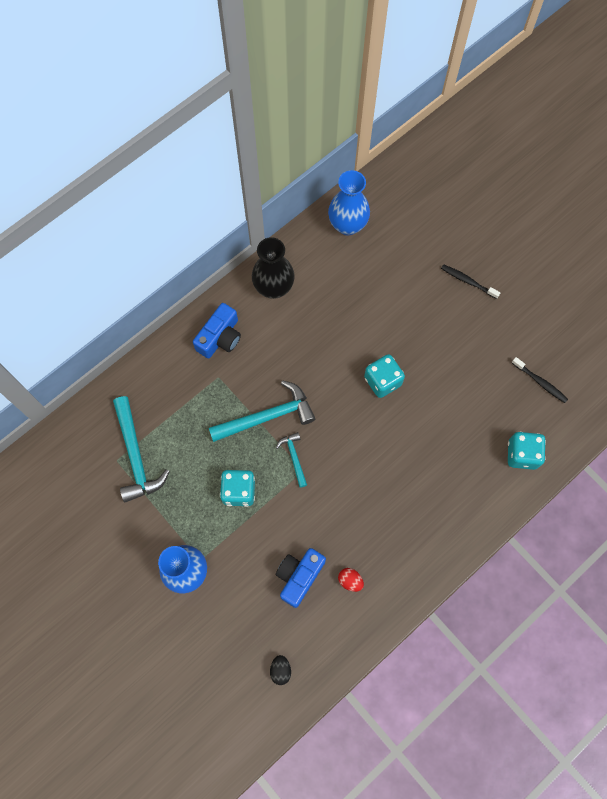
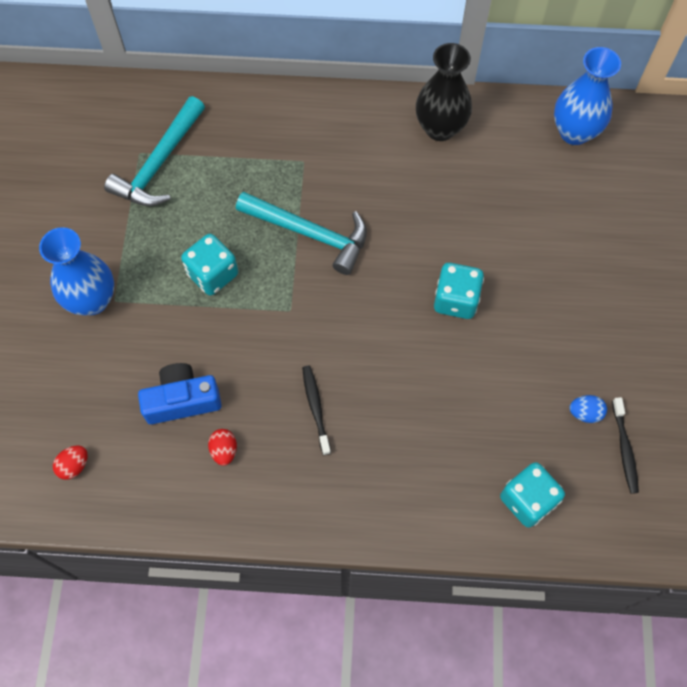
camera: 45 degrees right, 5 degrees down
(220, 337) = (342, 129): blue camera -> none
(280, 670) = (74, 466): black egg -> red egg
(294, 457) = (294, 291): turquoise hammer -> none
(468, 281) = (648, 285): black toothbrush -> black toothbrush (315, 408)
(504, 381) = (585, 413): none -> blue egg

